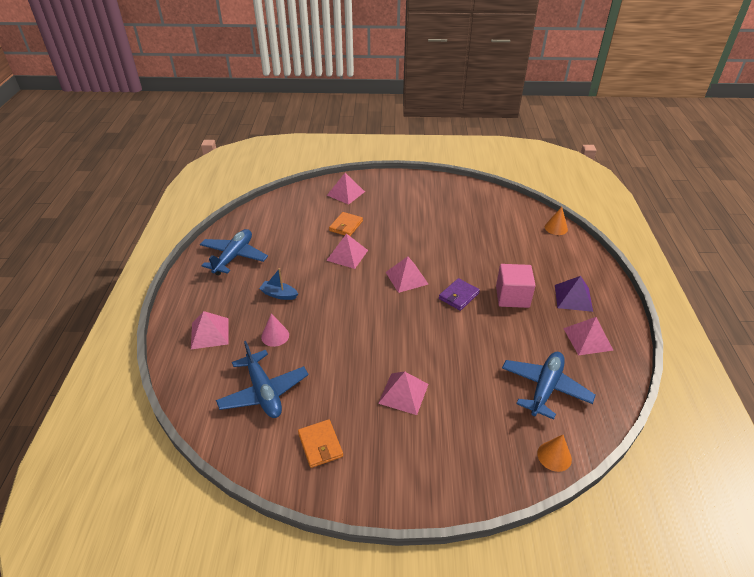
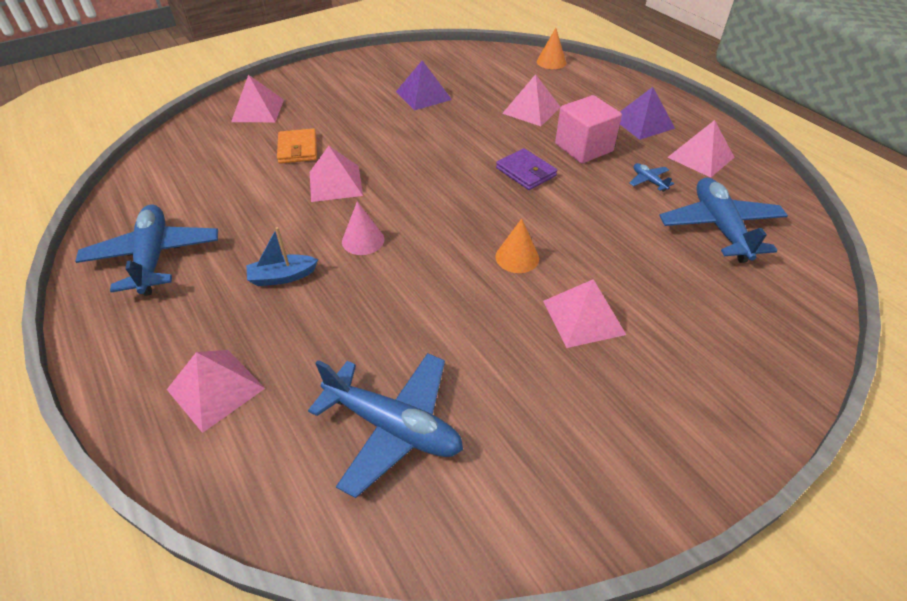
camera: 35 degrees left, 5 degrees up
(275, 336) = (332, 336): pink cone -> pink cone (363, 240)
(320, 445) = (551, 451): orange wallet -> none
(406, 278) = (443, 178): pink pyramid -> pink pyramid (531, 110)
(446, 220) = (423, 95): none -> purple pyramid
(458, 296) = (526, 172): purple wallet -> purple wallet turned 45 degrees counterclockwise
(531, 337) = (648, 181): none -> blue plane
(554, 456) = (807, 294): orange cone -> orange cone (517, 257)

